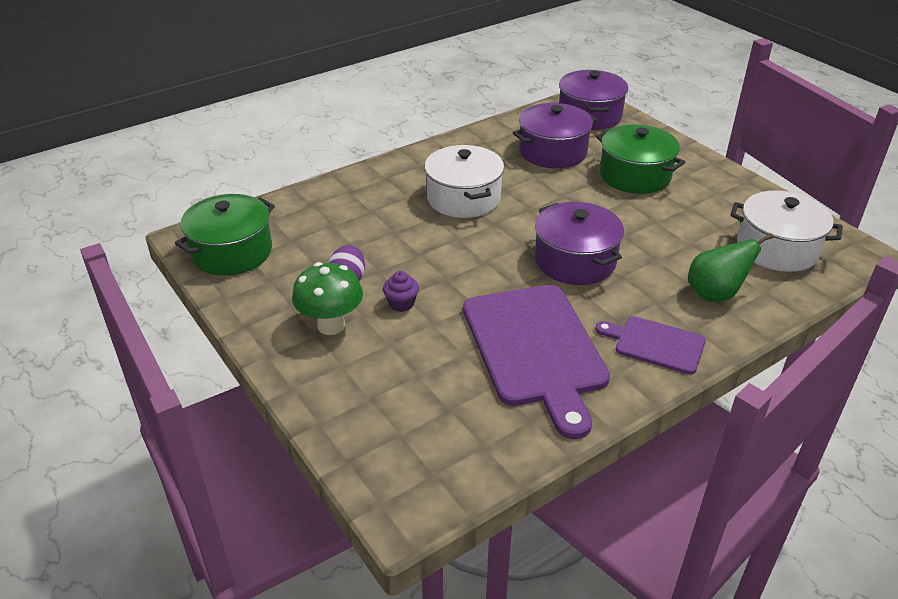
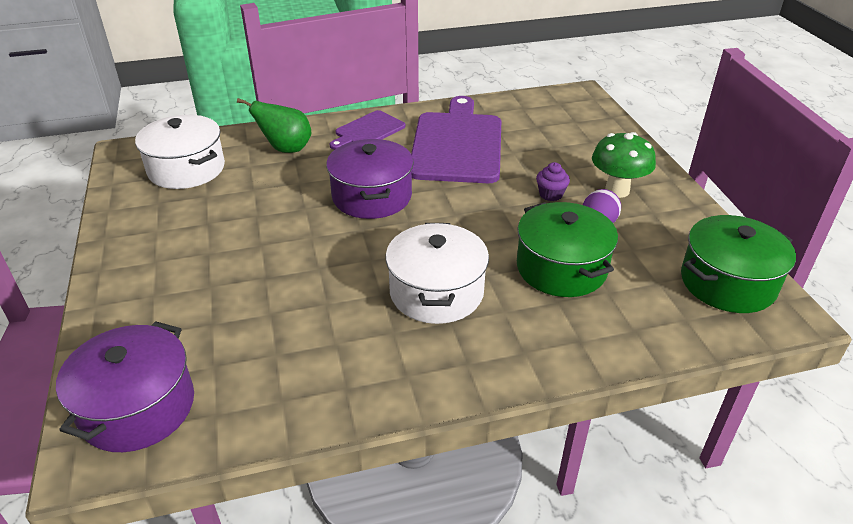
camera: 160 degrees left, 0 degrees up
(553, 152) = (268, 341): purple pot -> none
(635, 175) = (210, 274): green pot -> green pot (561, 268)
(655, 344) = (368, 131): purple cutting board -> purple cutting board turned 90 degrees clockwise

